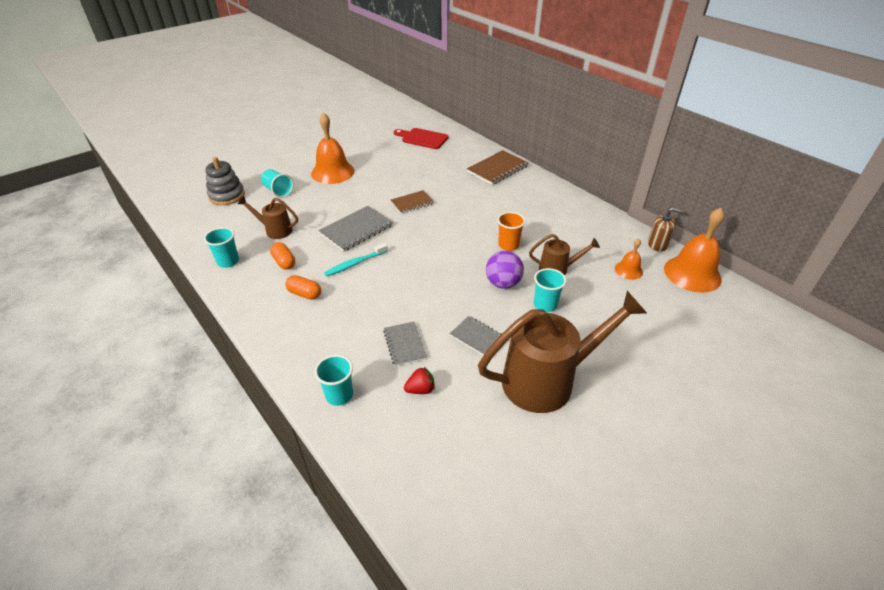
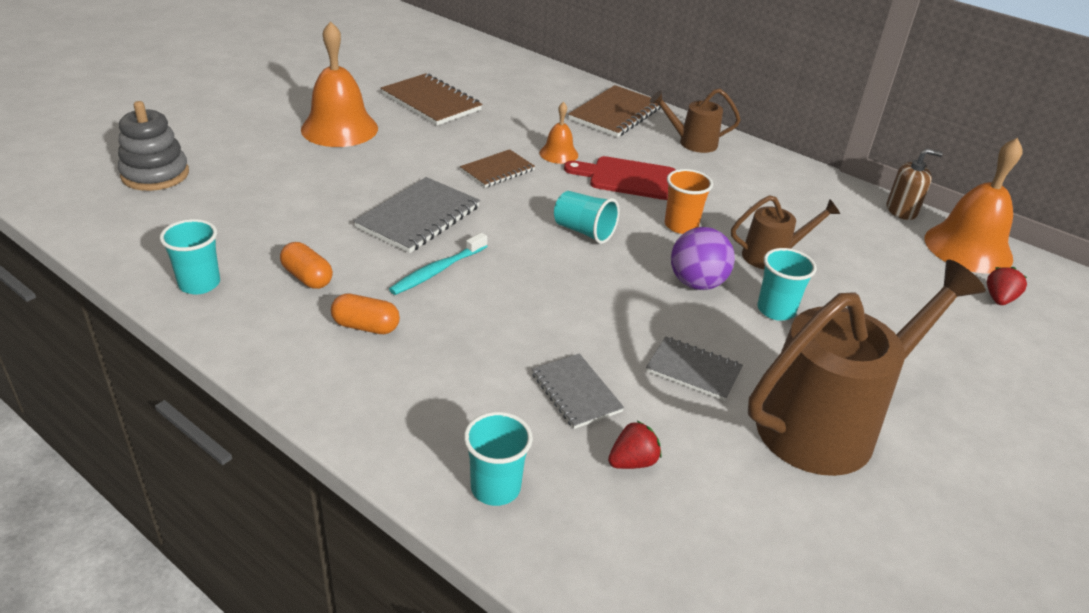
camera: 15 degrees left, 5 degrees down
(275, 230) = (269, 226): brown watering can -> brown watering can (692, 142)
(278, 191) = (251, 162): turquoise cup -> turquoise cup (584, 231)
(390, 157) = (431, 102): none -> brown notebook
(422, 138) = (475, 72): red cutting board -> red cutting board (627, 178)
(628, 270) = (877, 250): orange bell -> orange bell (558, 153)
(697, 310) = (999, 299): none -> red strawberry

